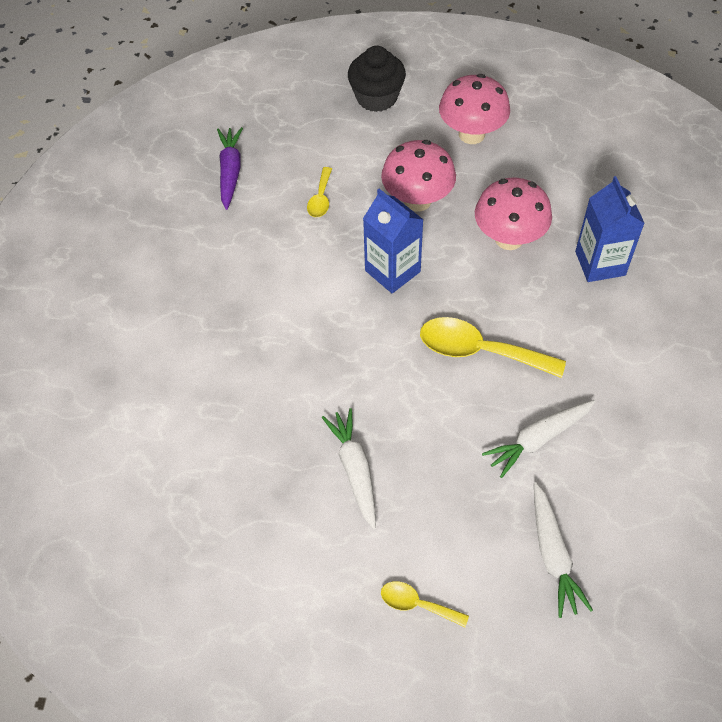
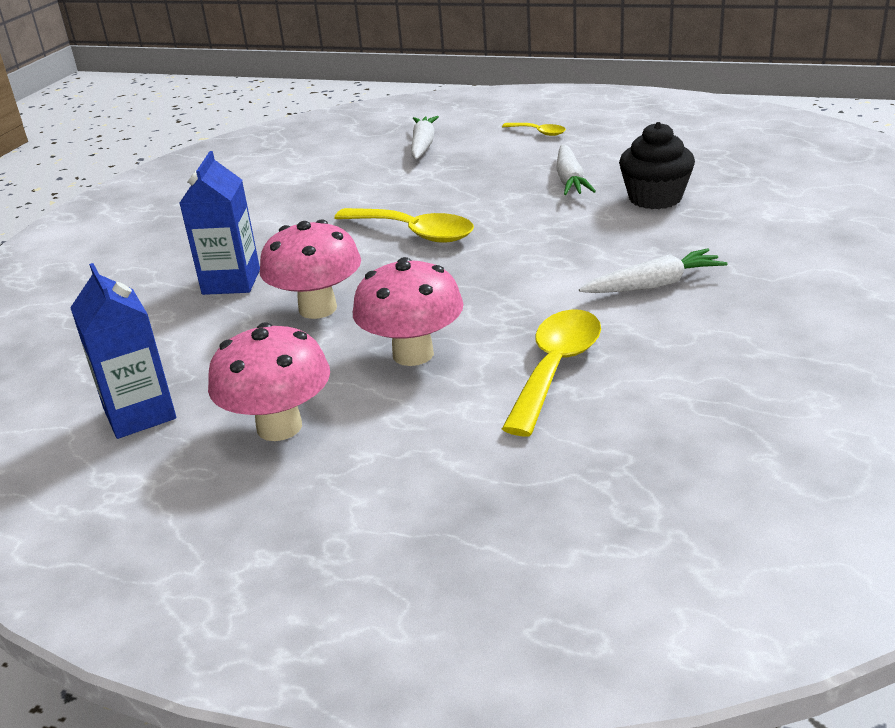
camera: 165 degrees left, 25 degrees down
(230, 172) = (704, 416): purple carrot -> none
(320, 199) = (556, 368): yellow spoon -> yellow spoon, size x1.89
(376, 97) = (408, 506): black cupcake -> black cupcake (655, 198)
(392, 271) = (480, 292): blue carton -> blue carton (140, 414)
(538, 439) = (395, 187): white carrot -> white carrot (654, 285)

